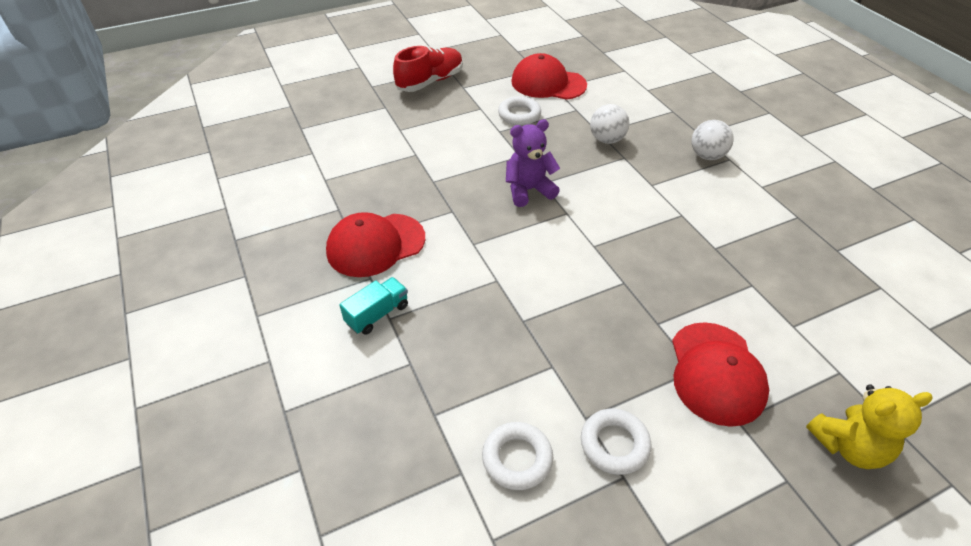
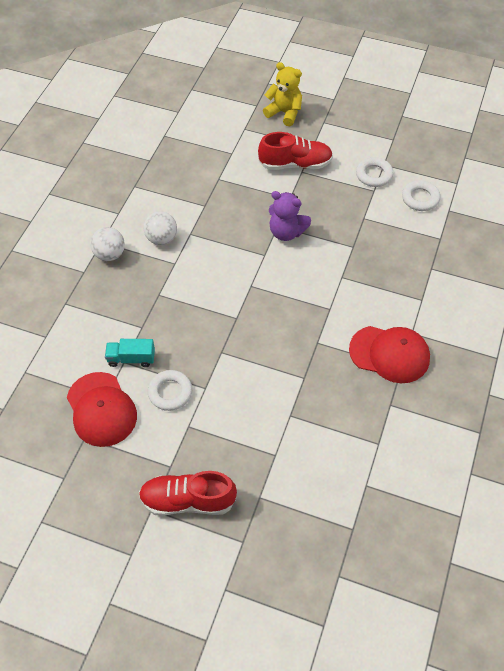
camera: 135 degrees left, 10 degrees up
(377, 314) = (426, 307): turquoise truck -> turquoise truck (131, 358)
(528, 190) = (252, 319): purple teddy bear -> purple teddy bear (286, 232)
(607, 140) = (147, 317): white ball -> white ball (161, 238)
(716, 373) = (295, 164): red cap -> red shoe

